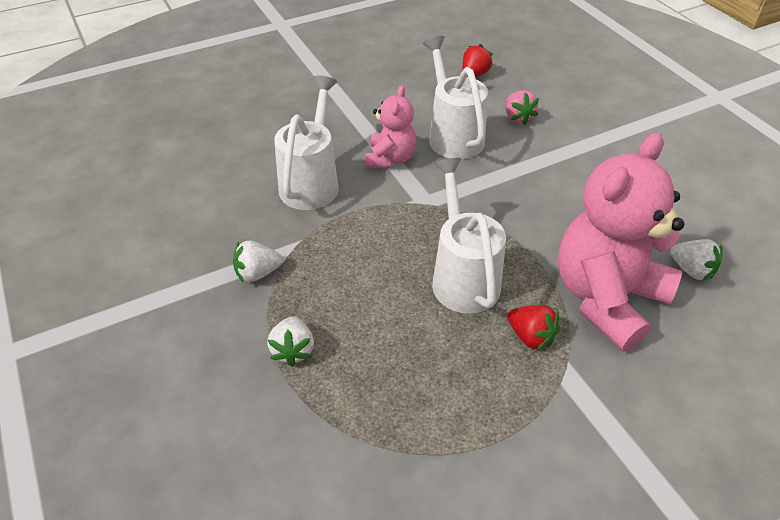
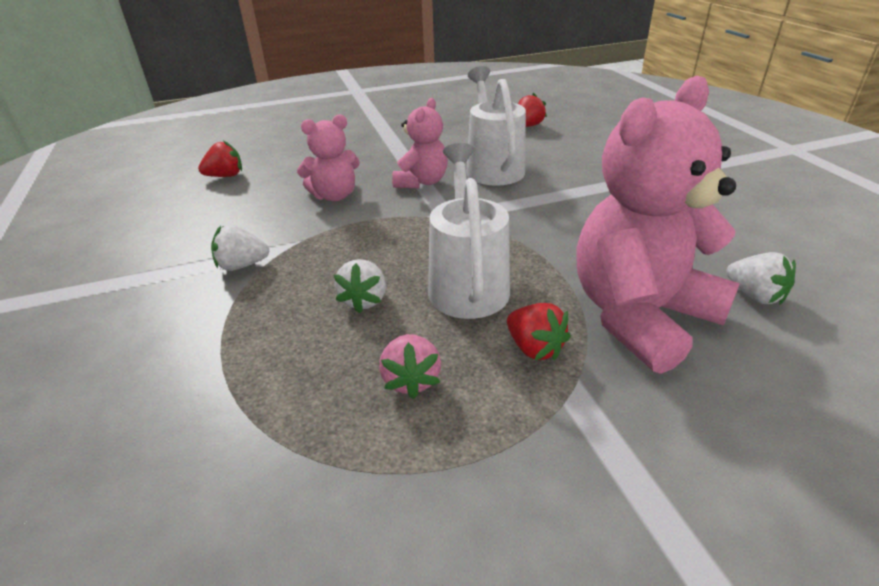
camera: 10 degrees right, 10 degrees down
(191, 161) = (225, 176): none -> red strawberry
(293, 350) = (244, 338): white strawberry -> white strawberry (364, 300)
(312, 182) = (334, 196): white watering can -> pink teddy bear
(518, 117) = (565, 157): pink strawberry -> pink strawberry (411, 380)

